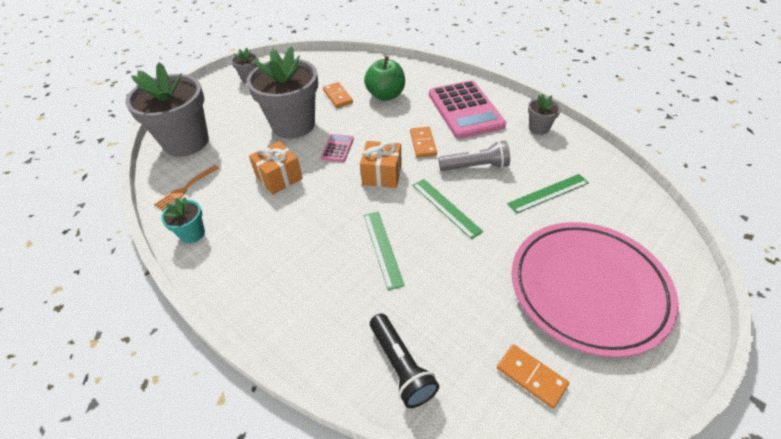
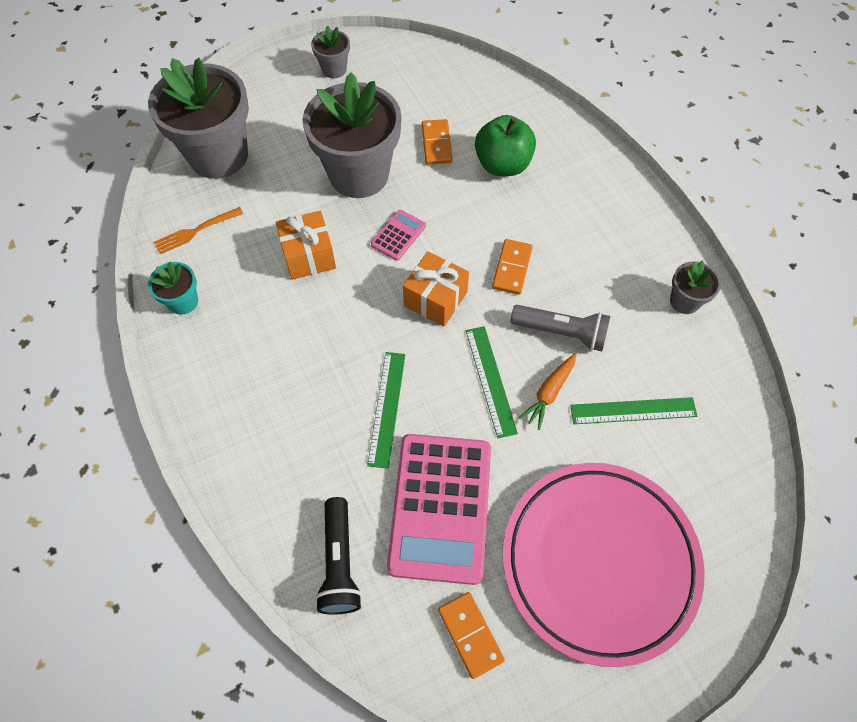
camera: 20 degrees right, 15 degrees up
(465, 110) = (599, 231): pink calculator -> pink calculator (440, 507)
(489, 201) = (549, 393): none -> orange carrot

